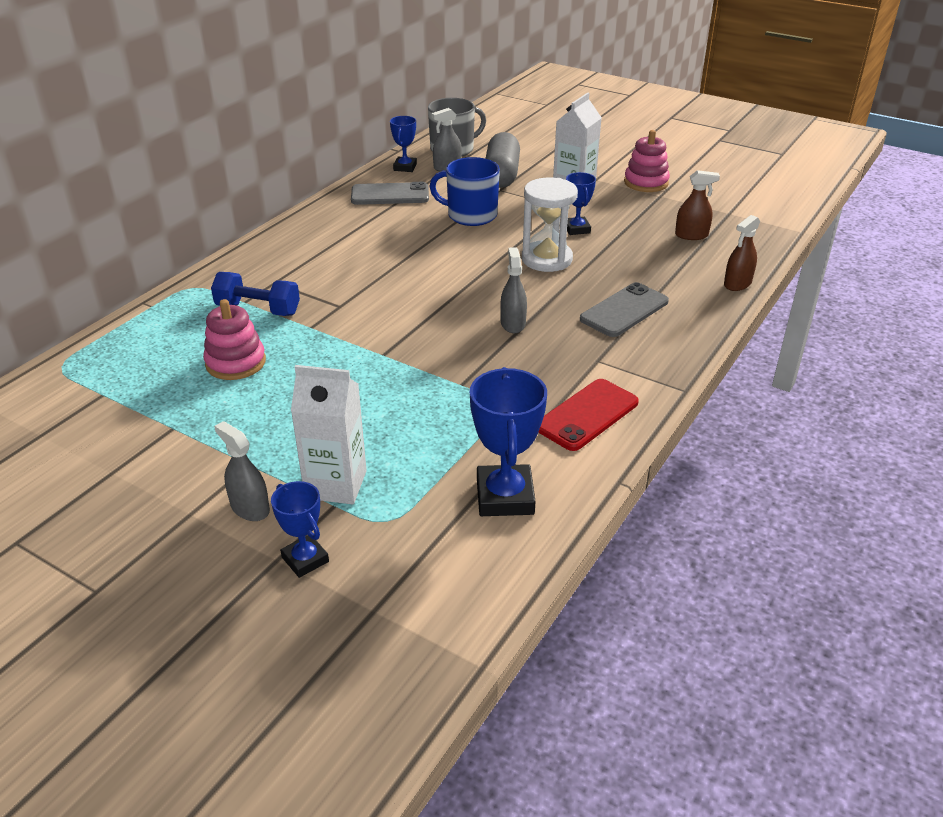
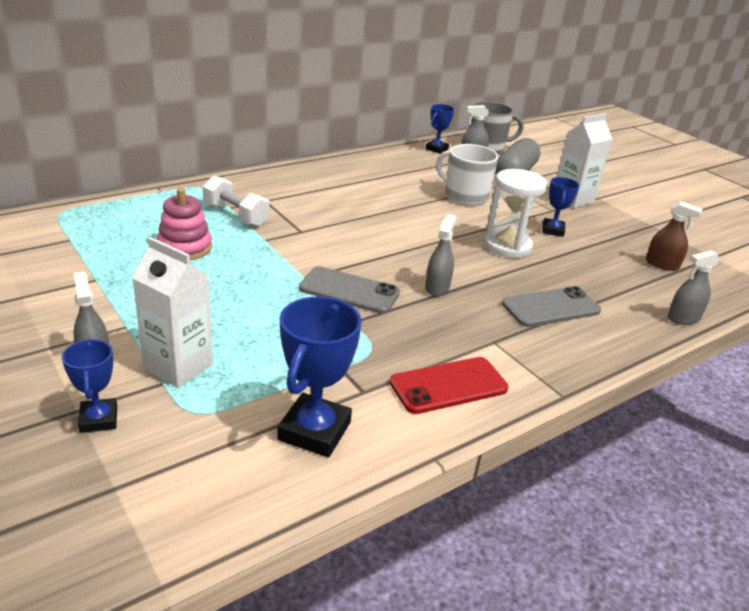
camera: 20 degrees right, 5 degrees down
(258, 309) = (236, 215): blue dumbbell -> white dumbbell
(390, 195) = (408, 164): grey phone -> grey phone (349, 291)
(471, 215) = (465, 196): blue mug -> white mug
(646, 183) = (645, 212): pink stacking toy -> none
(737, 284) = (683, 318): brown spray bottle -> grey spray bottle

